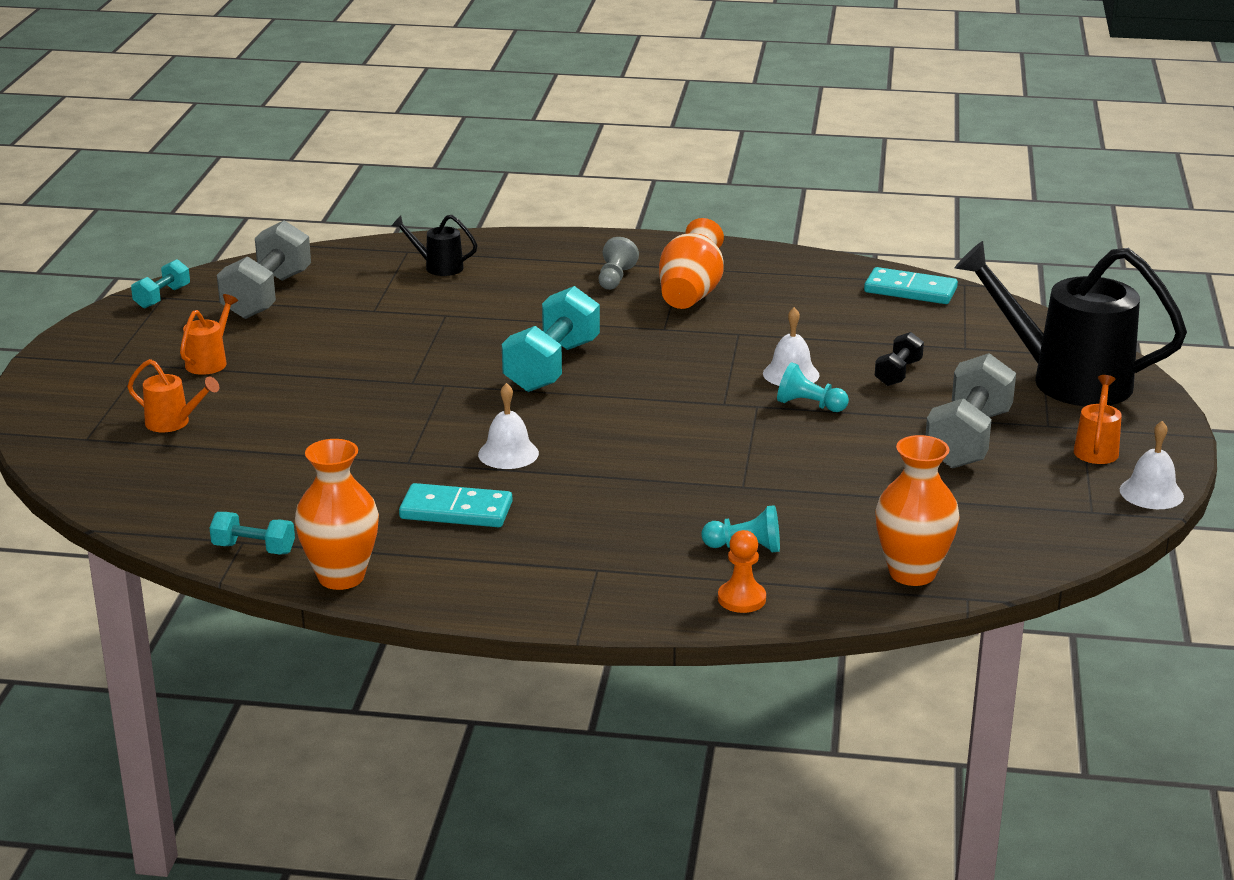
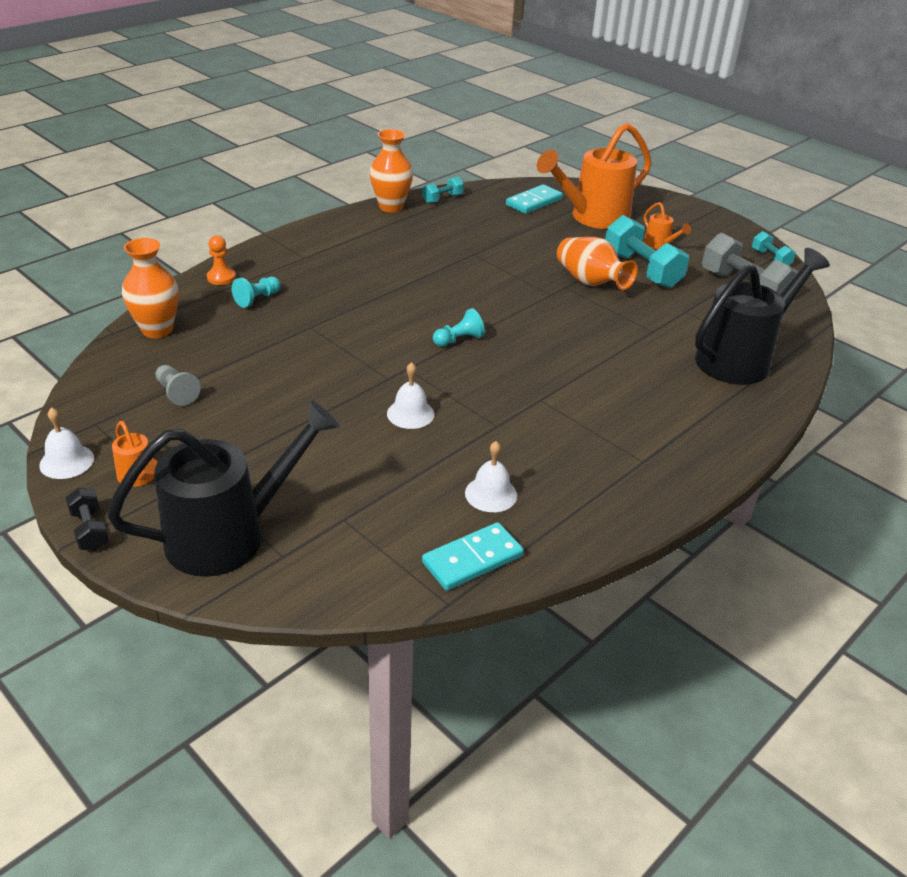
camera: 125 degrees right, 10 degrees up
(173, 423) = (593, 217): orange watering can -> orange watering can, size x2.31
(438, 267) = (740, 359): black watering can -> black watering can, size x2.31
(456, 511) = (407, 247): turquoise domino -> turquoise domino (533, 202)
(508, 453) = (444, 280): white bell -> white bell (491, 494)
(552, 366) = (533, 335): turquoise dumbbell -> turquoise dumbbell (641, 270)
(615, 278) = (650, 420): grey pawn -> grey pawn (177, 393)
(691, 294) = (587, 440): orange vase -> orange vase (590, 282)
(809, 405) = (361, 397): turquoise pawn -> turquoise pawn (459, 340)
(898, 373) = (351, 459): black dumbbell -> black dumbbell (90, 530)
(968, 439) = (233, 432): grey dumbbell -> none

